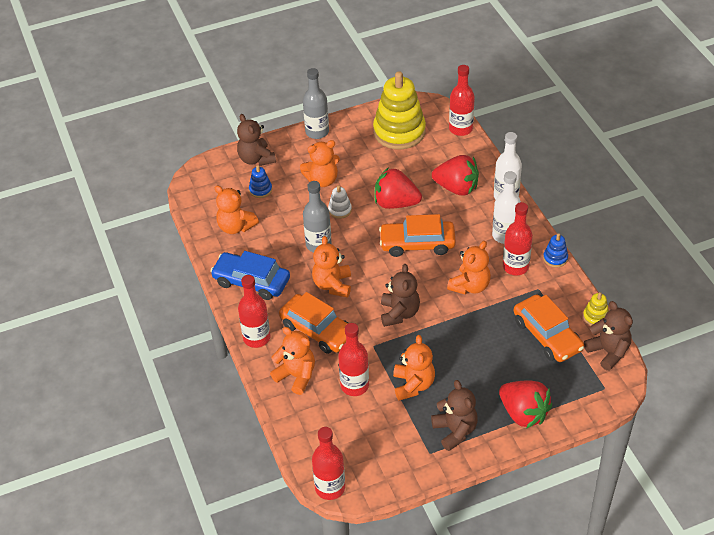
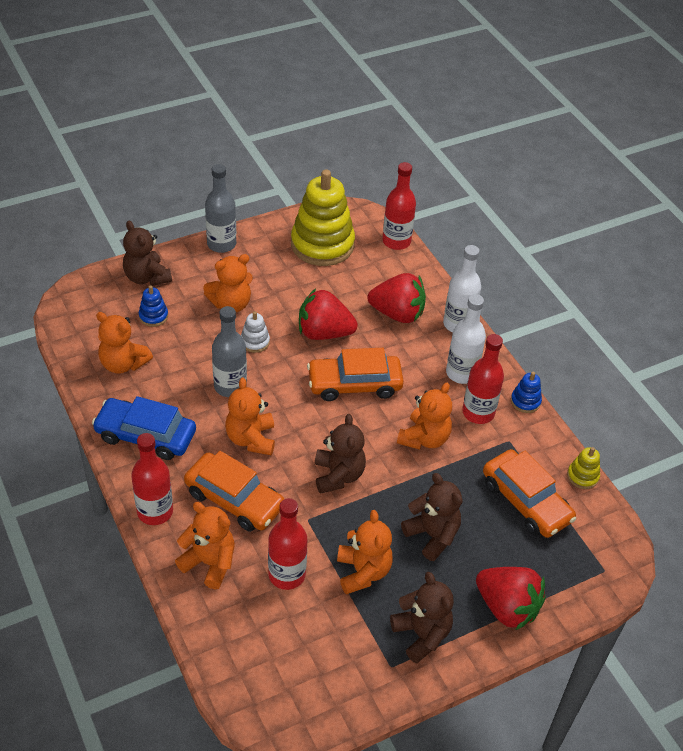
camera: 10 degrees left, 0 degrees up
(330, 488) = (262, 721): red bottle -> none
(608, 352) = (603, 522): brown teddy bear -> brown teddy bear (432, 535)

